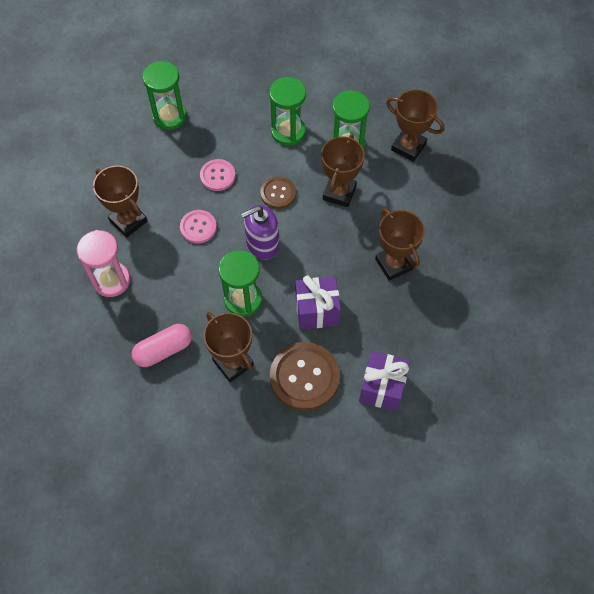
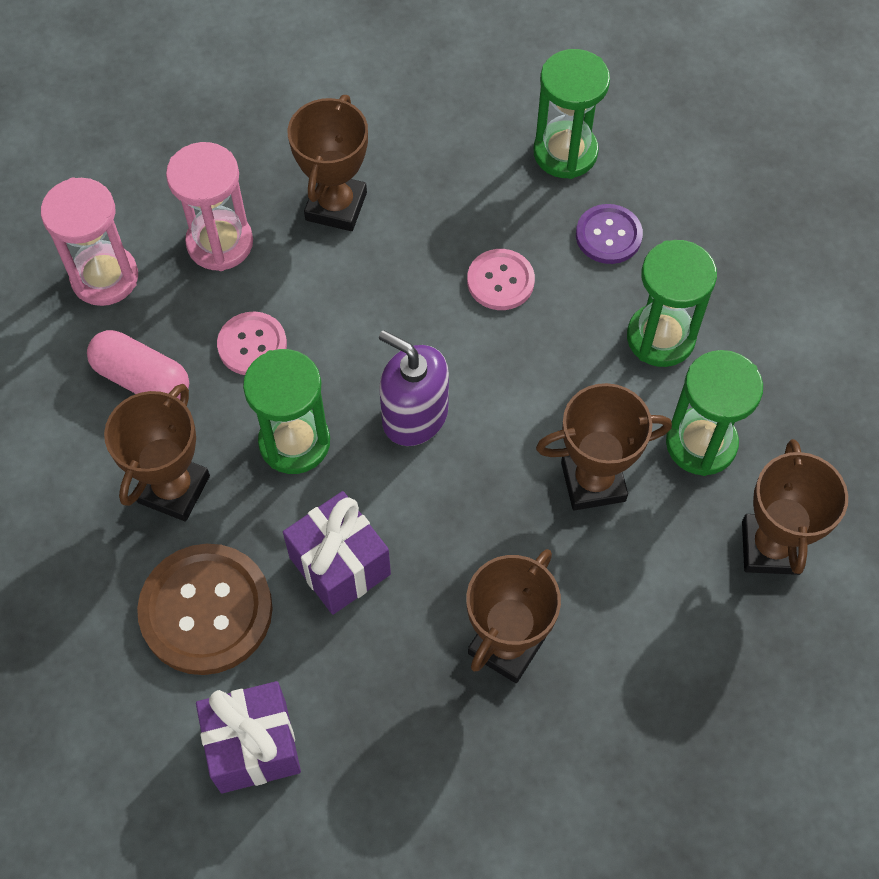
camera: 60 degrees right, 0 degrees up
(93, 341) = (105, 277): none -> pink hourglass
(198, 227) = (386, 307): pink button -> pink button (252, 345)
(224, 123) = (608, 235): none -> purple button
(278, 193) = (527, 387): brown button -> none

